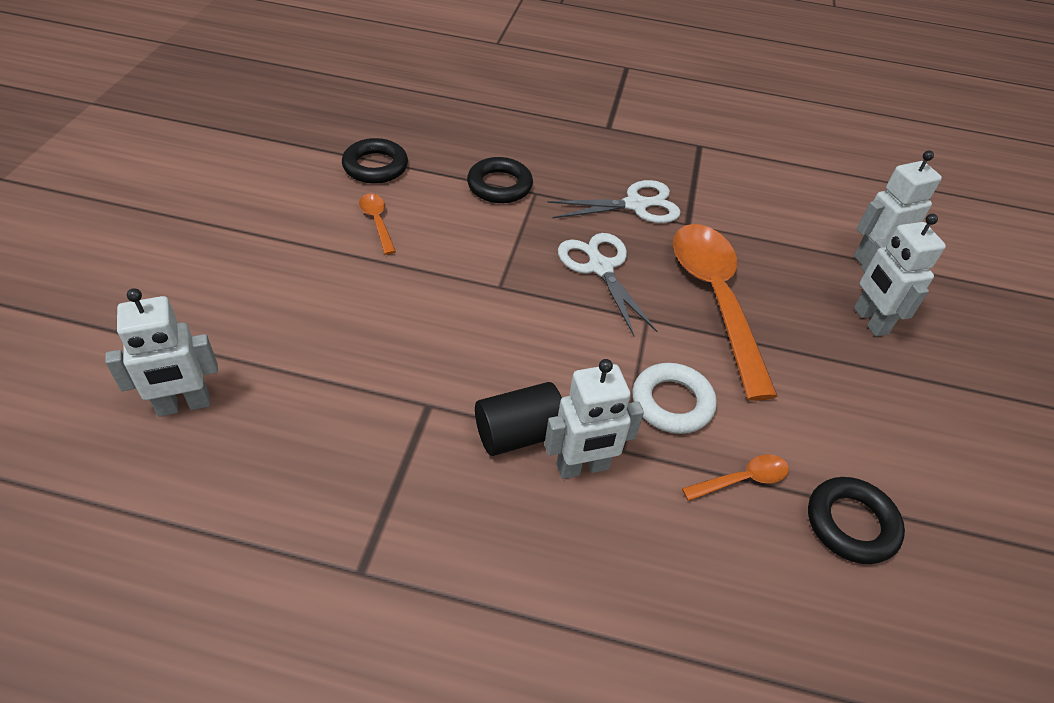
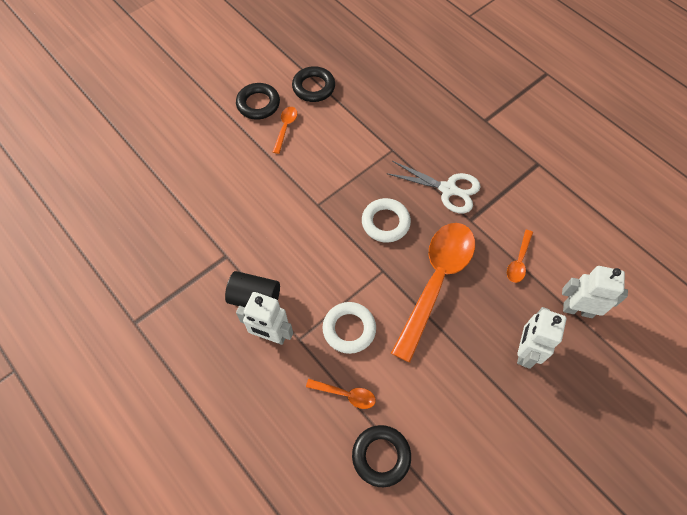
camera: 40 degrees right, 15 degrees up
(184, 405) = (122, 193): white robot -> none
(499, 185) = (374, 134): black ring -> black ring (258, 104)
(600, 268) = (385, 222): white scissors -> white ring
(774, 239) = (519, 261): none -> orange spoon

